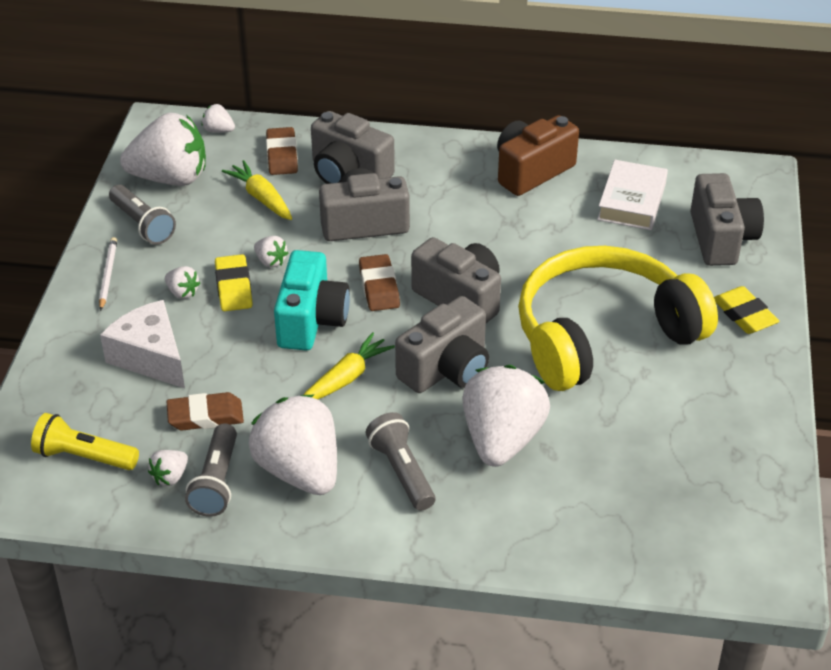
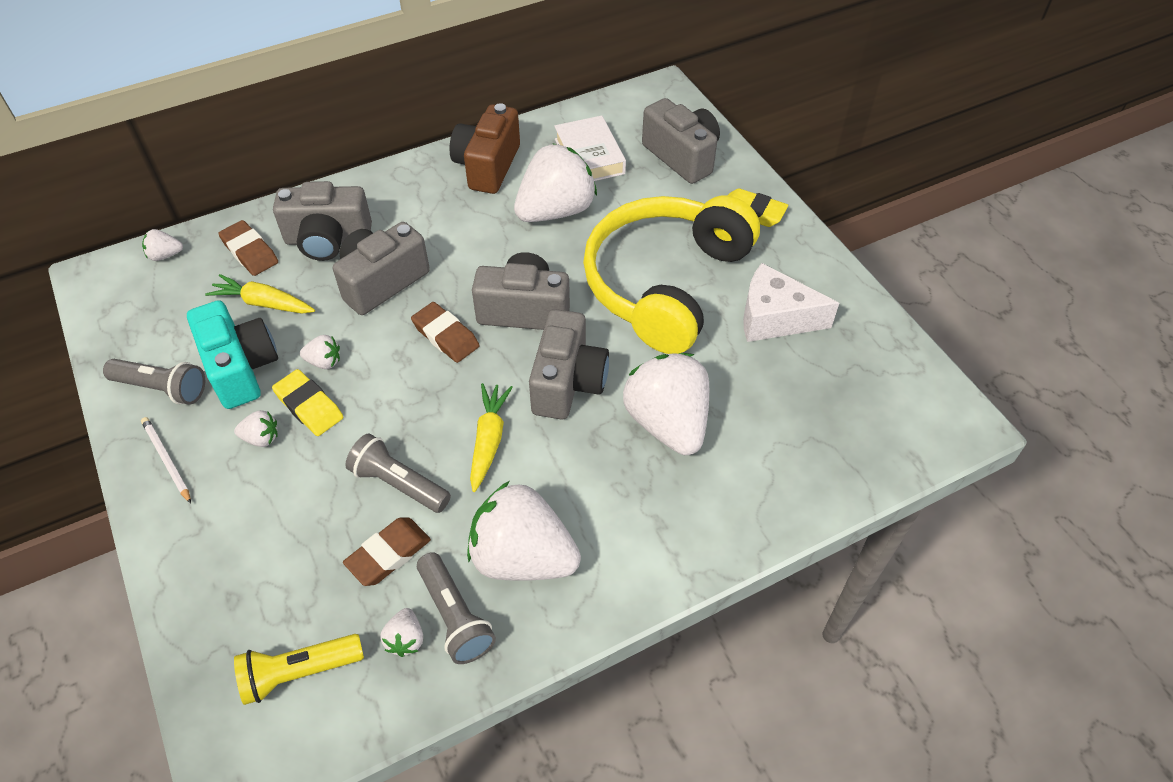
camera: 35 degrees left, 10 degrees up
(150, 357) = (283, 524): white cheese -> white cheese (774, 318)
(170, 178) = (153, 326): white strawberry -> white strawberry (555, 211)
(311, 320) = (410, 400): turquoise camera -> turquoise camera (241, 368)
(401, 471) = (611, 502): grey flashlight -> grey flashlight (398, 483)

